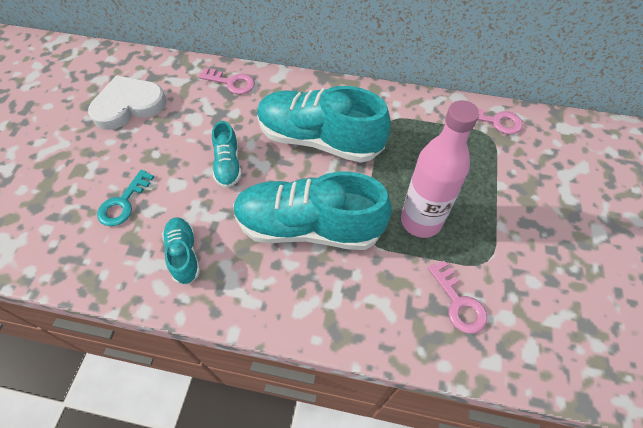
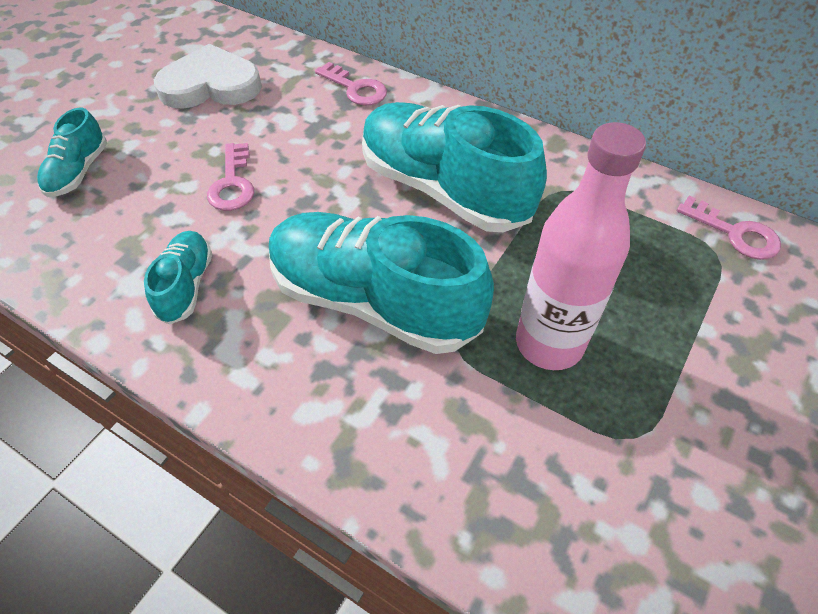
camera: 20 degrees right, 5 degrees down
(123, 203) = (143, 199): turquoise key -> none
(228, 165) = (301, 188): turquoise shoe -> turquoise shoe (78, 172)
(459, 303) = (560, 486): pink key -> pink key (232, 184)

